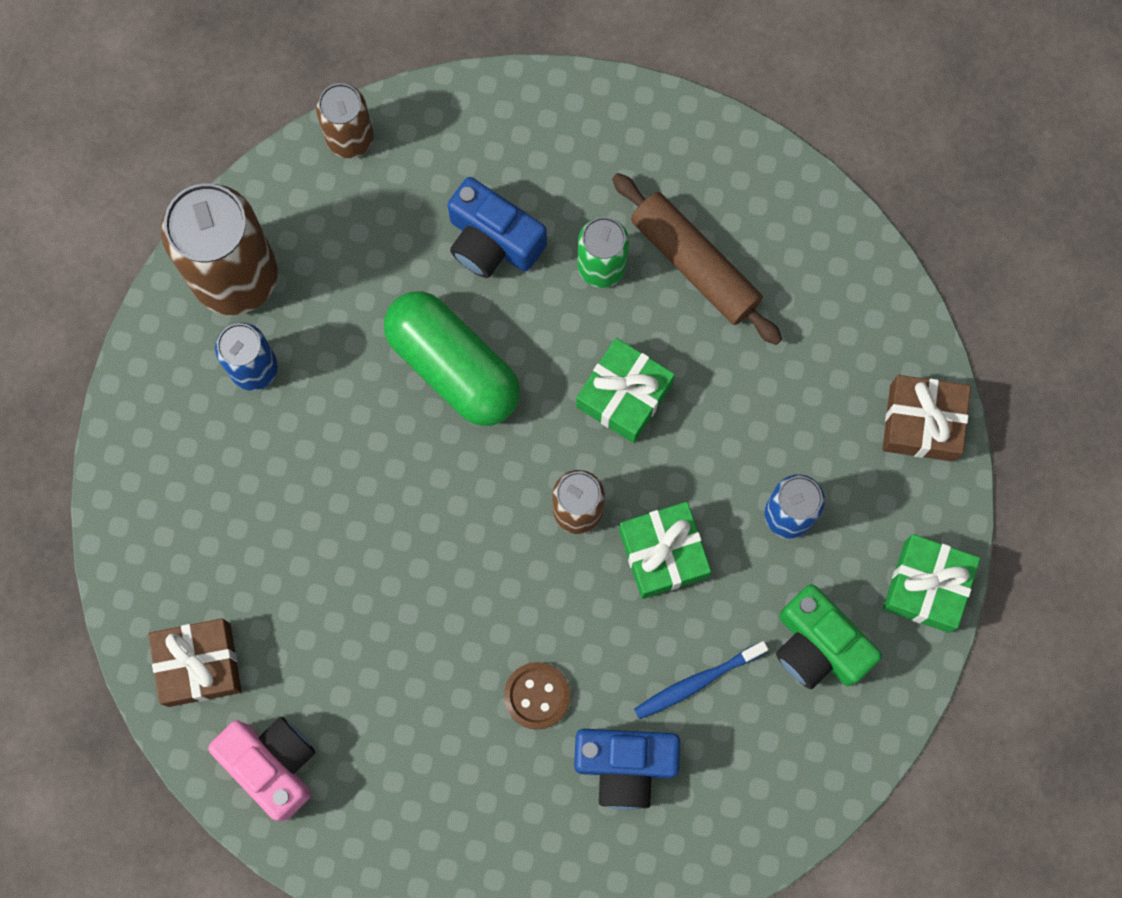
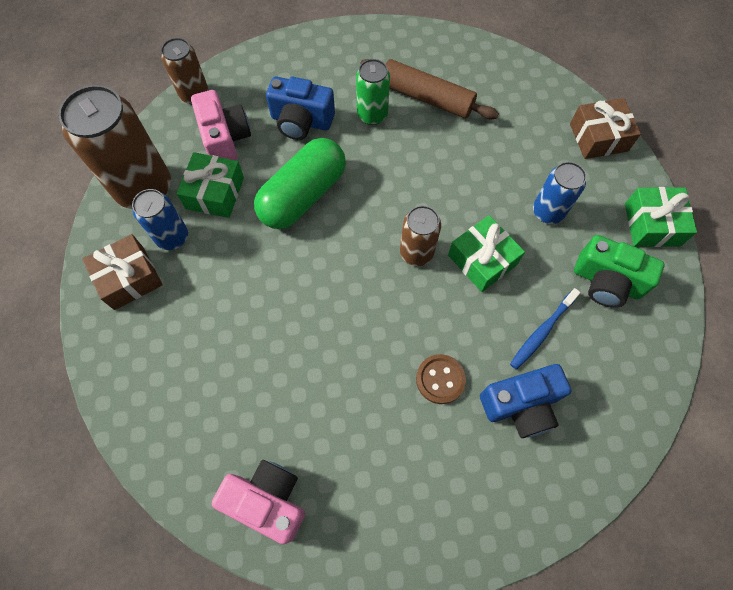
camera: 20 degrees left, 10 degrees down
(199, 665) = (190, 445): brown gift -> brown gift (129, 278)
(372, 232) = (225, 138): none -> pink camera
(453, 366) = (303, 195): green capsule -> green capsule turned 75 degrees counterclockwise
(624, 395) = (416, 178): green gift -> green gift (215, 193)

